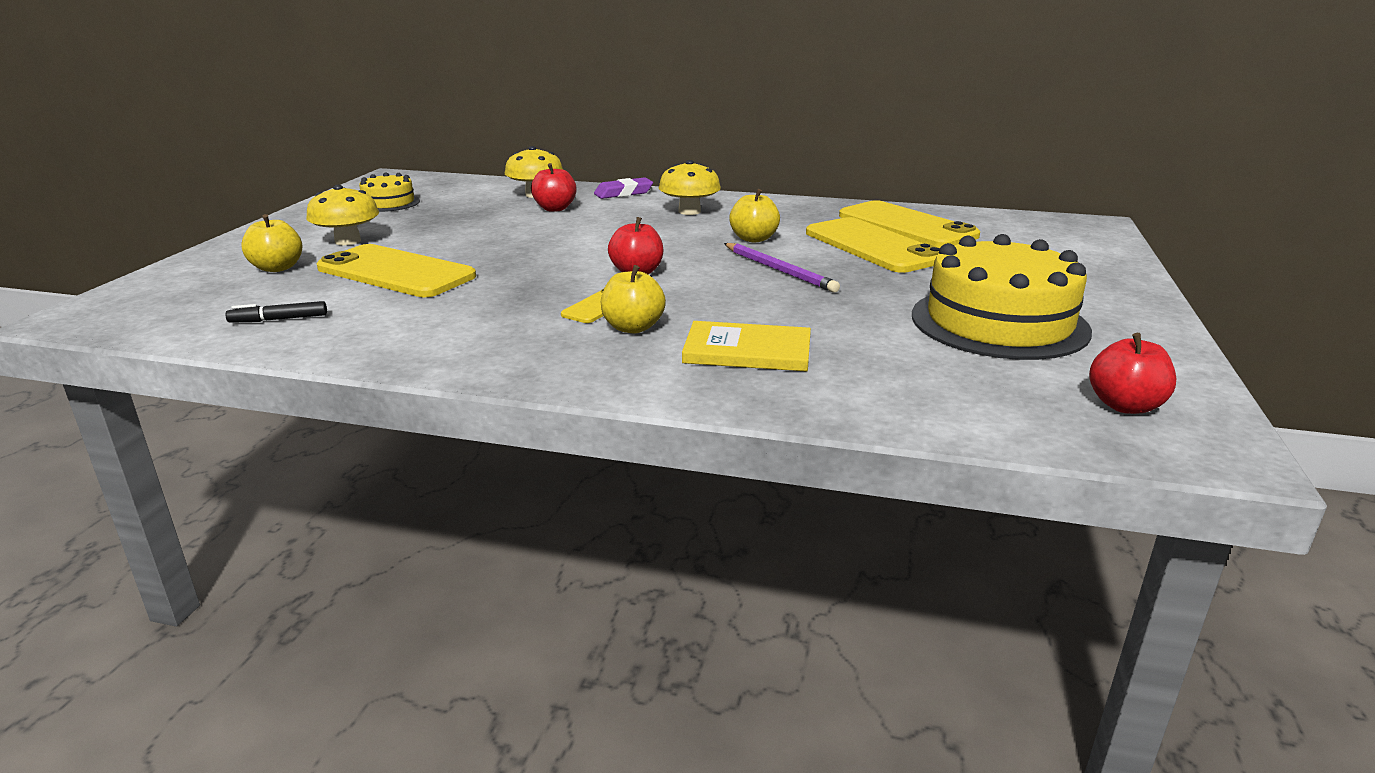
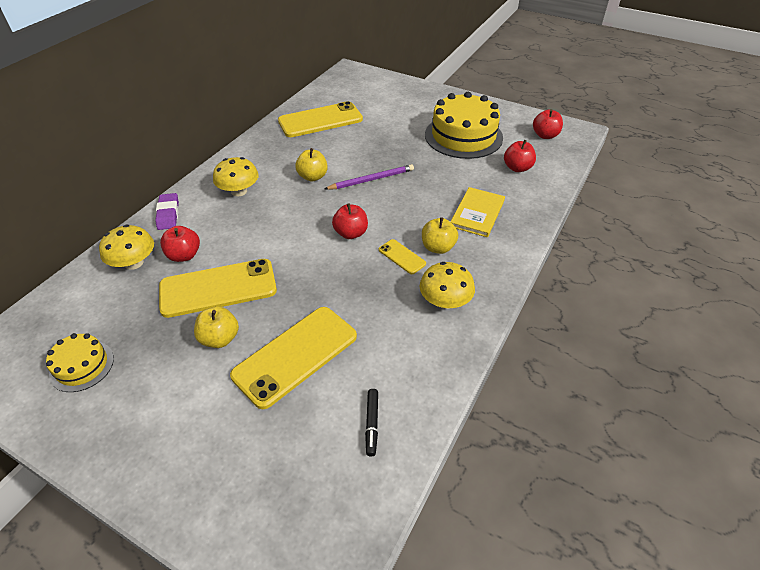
camera: 75 degrees left, 20 degrees up
(277, 268) = (245, 440): yellow apple -> yellow apple (220, 338)
(348, 241) = (193, 392): yellow mushroom -> yellow mushroom (445, 301)
(873, 246) = (348, 140): yellow phone -> yellow phone (218, 288)
(941, 379) = (517, 168): none -> red apple

